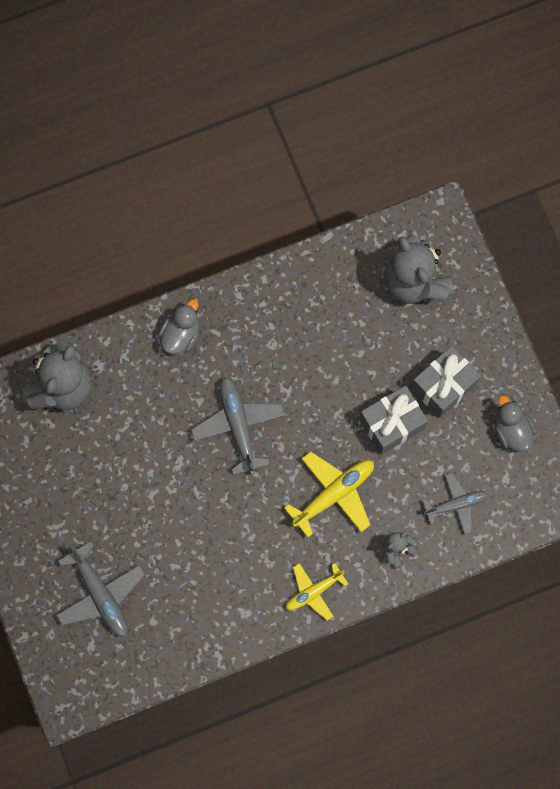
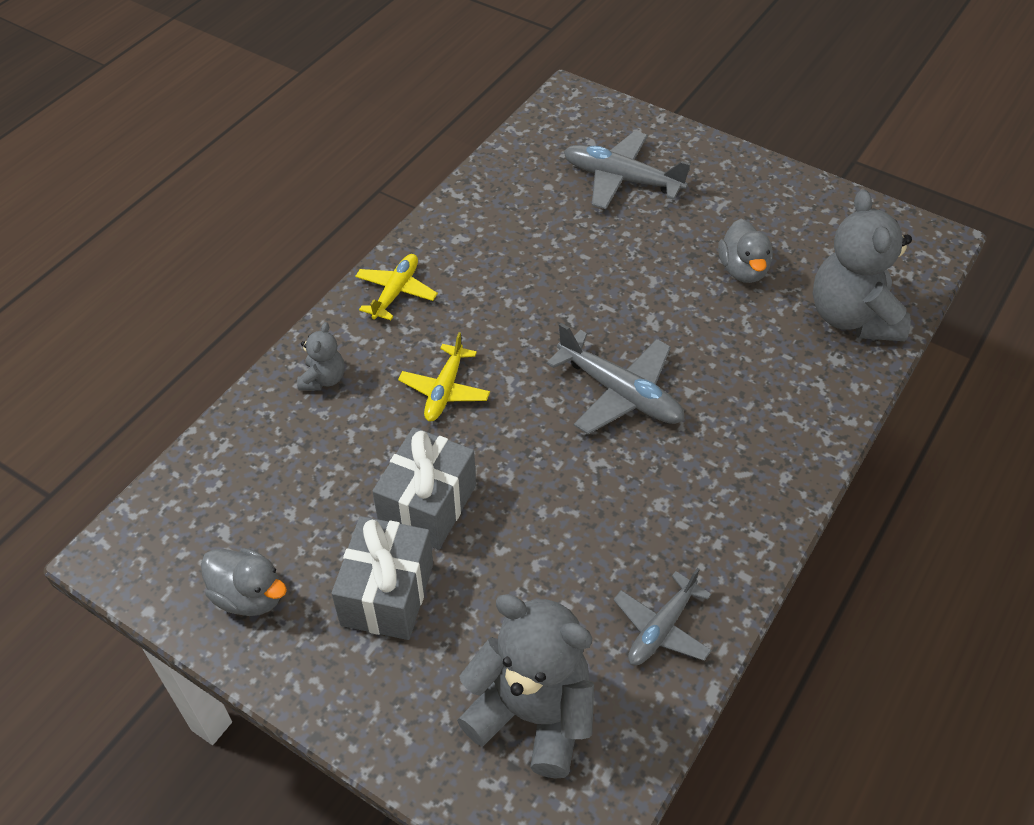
camera: 145 degrees right, 25 degrees down
(181, 335) = (780, 445): grey duck -> grey duck (743, 270)
(334, 494) = (444, 390): yellow plane -> yellow plane, size x0.66
(456, 504) = (276, 465): grey plane -> grey plane (661, 628)

